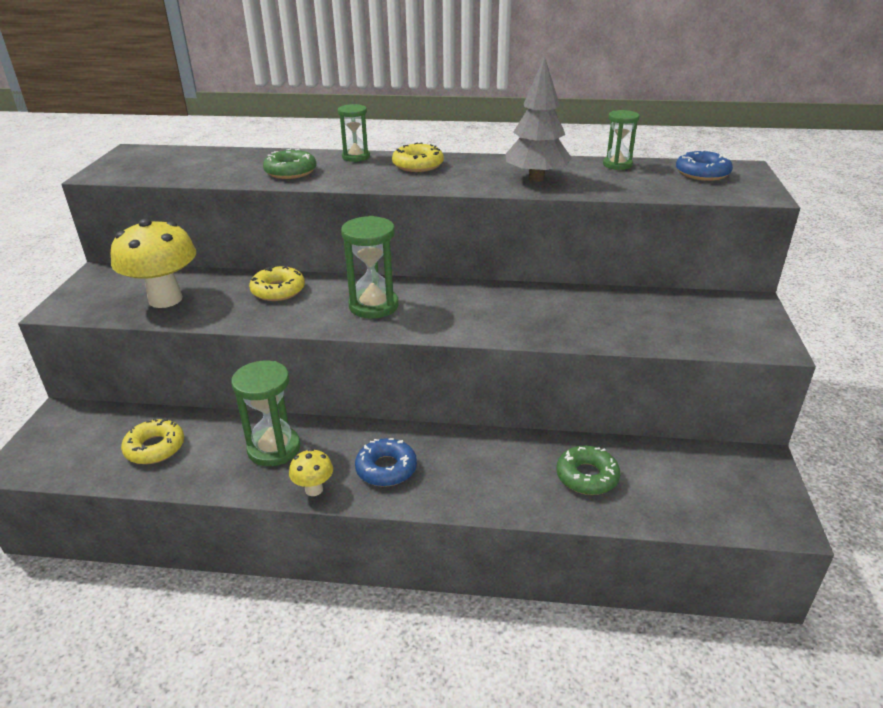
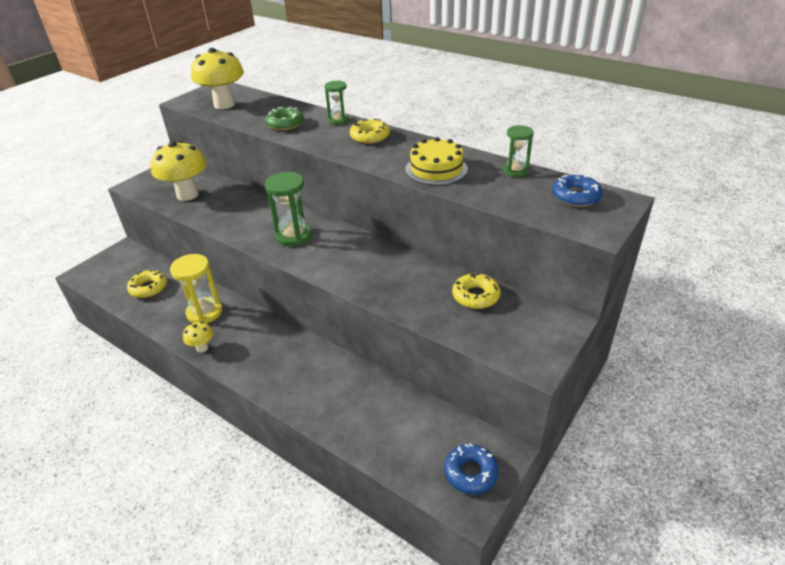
camera: 30 degrees right, 5 degrees up
(171, 167) = (224, 105): none -> yellow mushroom
(274, 448) = (204, 312): green hourglass -> yellow hourglass
(278, 290) = (251, 207): yellow donut -> yellow donut (475, 296)
(386, 468) = (251, 351): blue donut -> blue donut (470, 473)
(536, 178) = (436, 169): grey tree -> yellow cake
(587, 476) = (366, 409): green donut -> none

